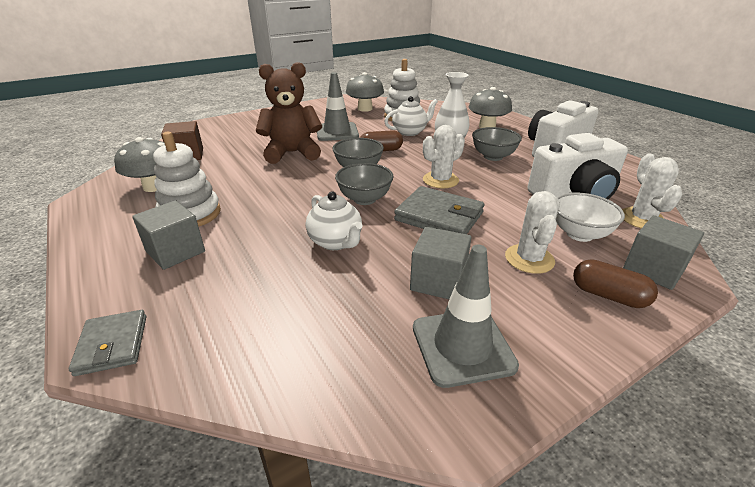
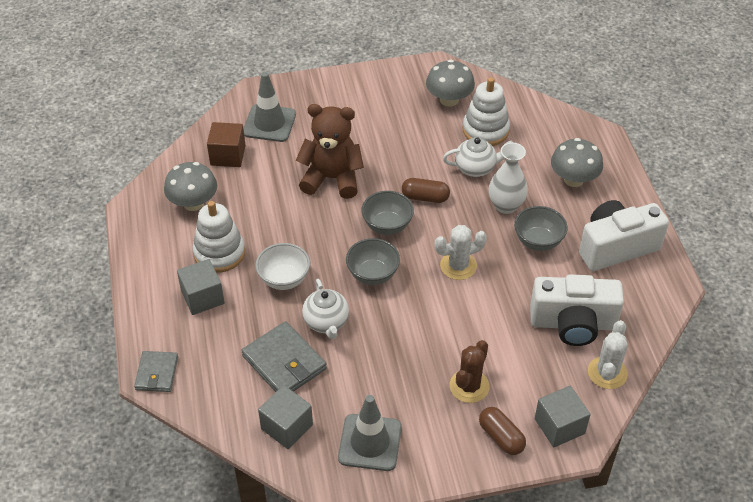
camera: 20 degrees right, 15 degrees up
(337, 132) = (394, 147): grey traffic cone -> grey traffic cone (269, 123)
(438, 281) = (385, 386): grey cube -> grey cube (287, 427)
(439, 216) = (426, 316): grey wallet -> grey wallet (284, 362)
(529, 259) = (469, 386): white cactus -> brown cactus
(579, 234) = (533, 373): white bowl -> white bowl (284, 279)

